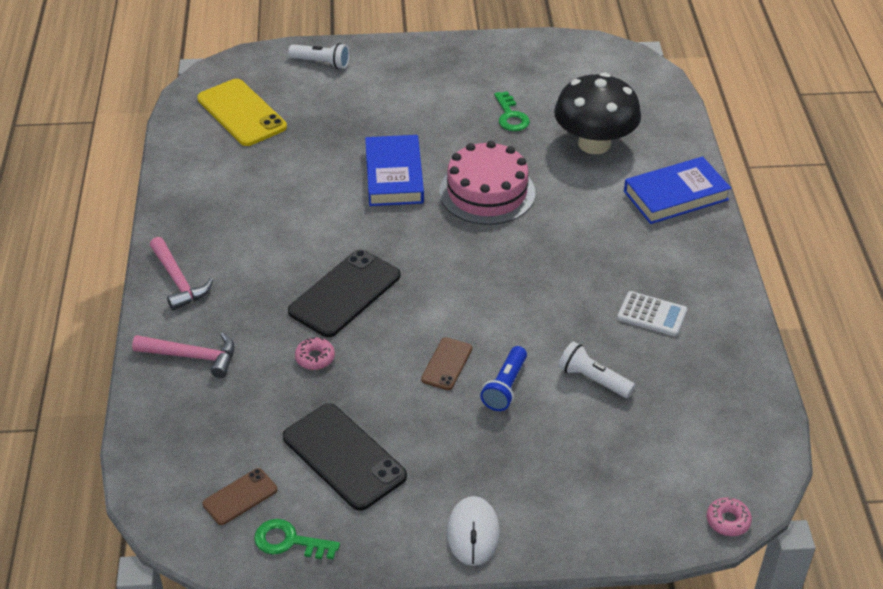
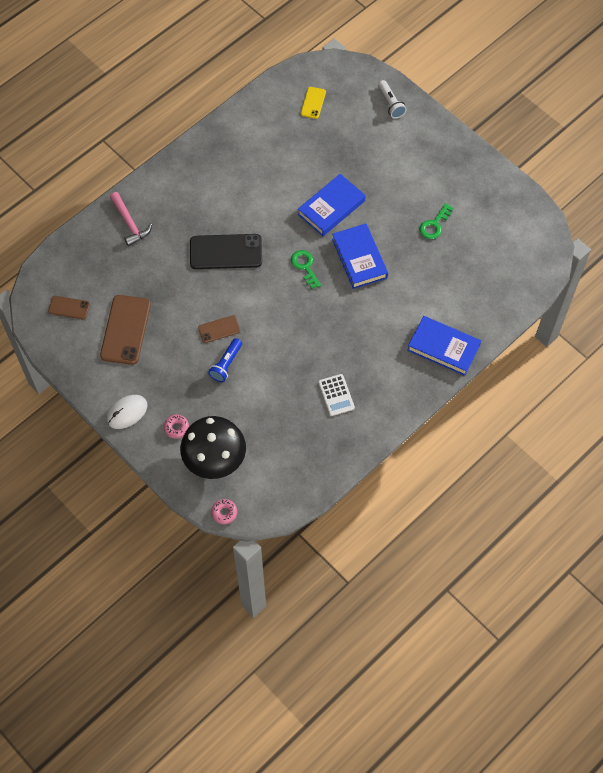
camera: 50 degrees right, 20 degrees up
(178, 281) = (170, 178): pink hammer -> none
(241, 113) = (313, 103): yellow phone -> yellow phone, size x0.53
(289, 541) = (62, 345): green key -> green key (305, 266)
(315, 358) = (173, 272): pink donut -> pink donut (176, 428)
(344, 456) = (125, 330): black phone -> brown phone
(487, 192) = (359, 258): pink cake -> blue book
(505, 387) = (226, 364): blue flashlight -> blue flashlight turned 45 degrees counterclockwise
(593, 379) = (265, 398): white flashlight -> none
(594, 143) = (450, 280): black mushroom -> black mushroom (214, 459)

